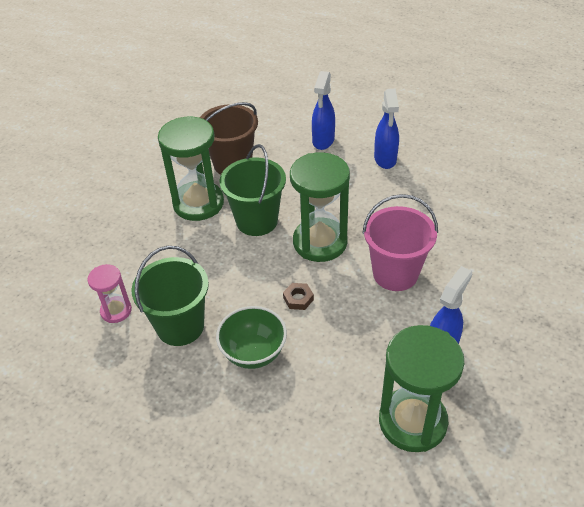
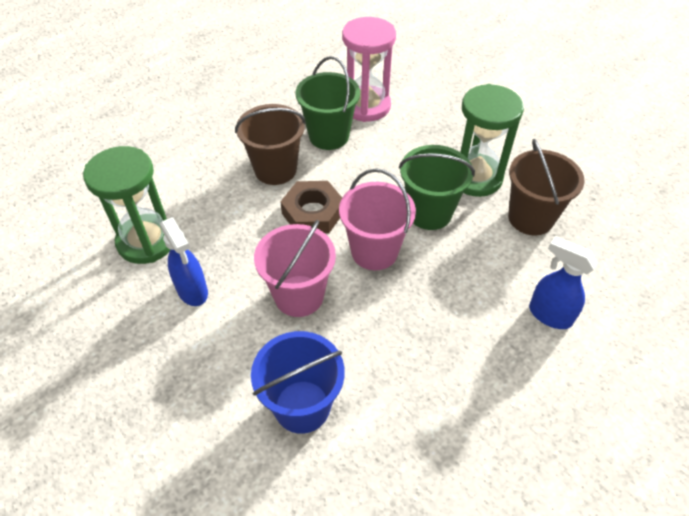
camera: 110 degrees right, 5 degrees up
(116, 311) = (366, 106): pink hourglass -> pink hourglass, size x1.89
(253, 353) = (275, 169): green bowl -> brown bucket
(298, 298) = (313, 212): brown nut -> brown nut, size x2.11
(320, 242) = (374, 251): green hourglass -> pink bucket
(385, 159) = (488, 368): blue spray bottle -> none
(483, 237) = (302, 406): none -> blue bucket

